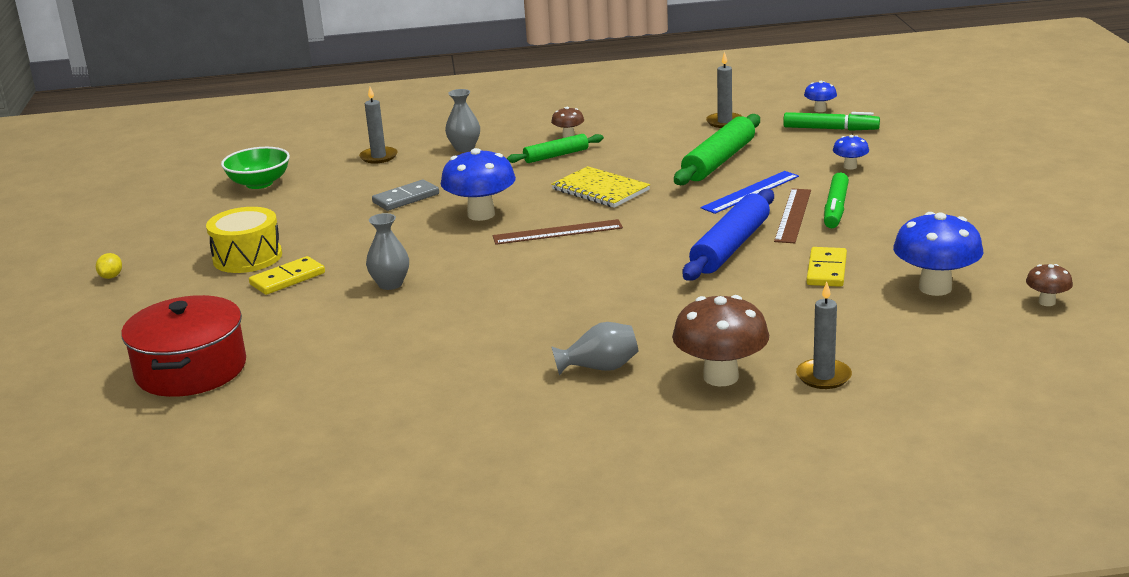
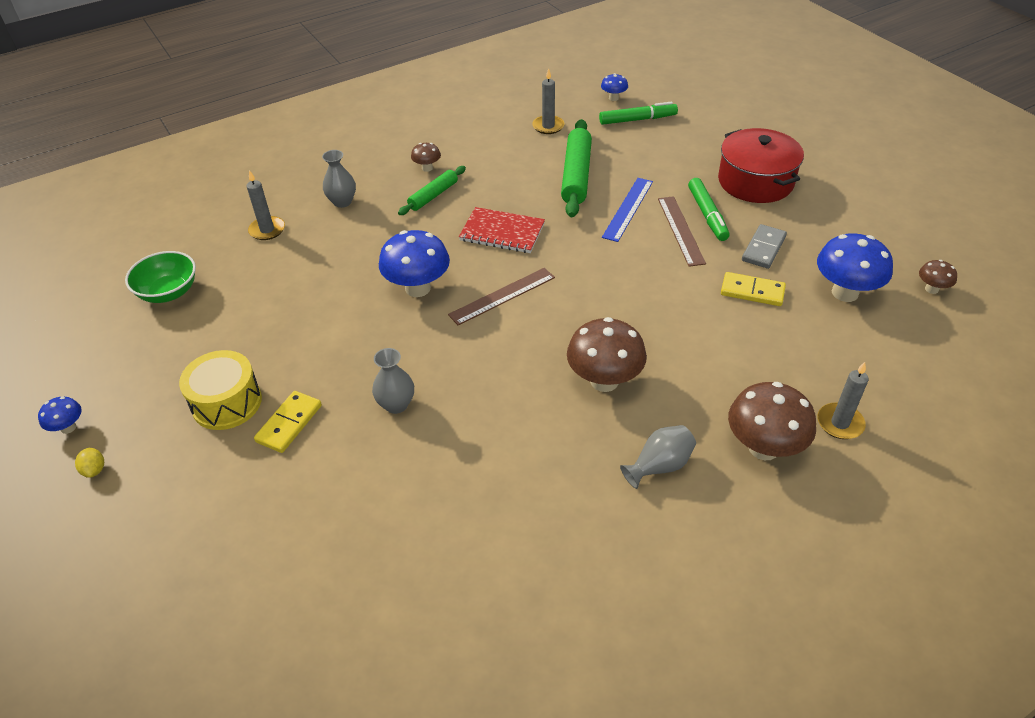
camera: 25 degrees left, 20 degrees up
(191, 369) = (276, 587): red pot -> red pot (755, 181)
(406, 198) = (332, 282): grey domino -> grey domino (763, 249)
(600, 190) = (502, 232): yellow notebook -> red notebook
(602, 304) = (604, 381): none -> brown mushroom
(730, 247) = (658, 280): blue rolling pin -> none
(827, 270) = (752, 291): yellow domino -> yellow domino turned 60 degrees counterclockwise
(850, 167) = (683, 162): blue mushroom -> blue mushroom (68, 427)

